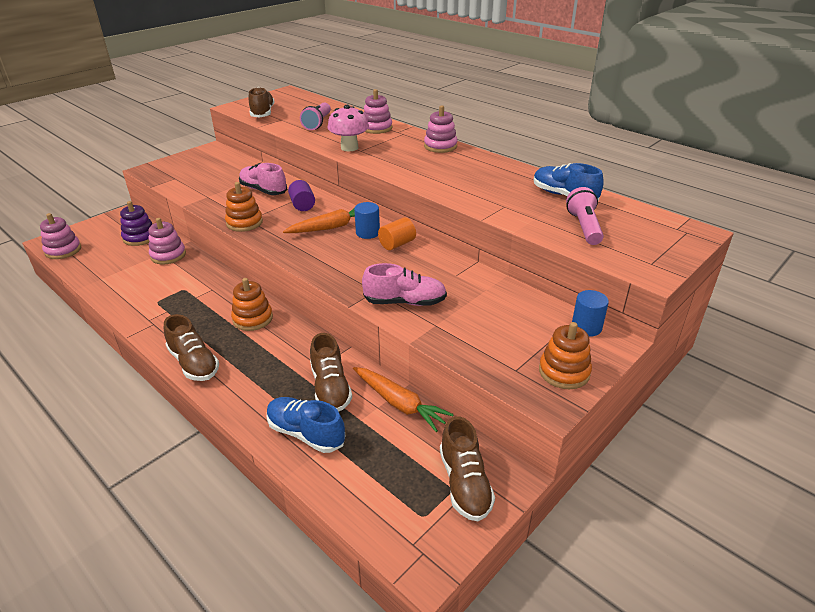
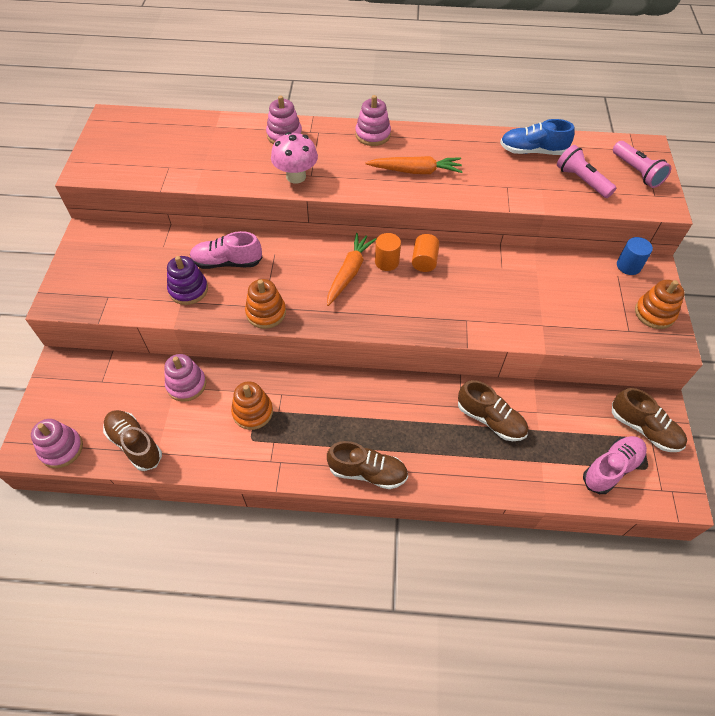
camera: 40 degrees left, 20 degrees up
(140, 237) = (124, 382): purple stacking toy -> purple stacking toy (188, 290)
(252, 319) = (356, 400): orange stacking toy -> orange stacking toy (252, 412)
(262, 113) = (134, 166): brown shoe -> brown shoe (135, 444)
(302, 205) = (290, 261): purple cylinder -> none
(306, 433) = (519, 466): blue shoe -> none
(317, 123) = (217, 155): pink flashlight -> pink flashlight (636, 172)
(367, 233) = (386, 262): blue cylinder -> orange cylinder
(399, 403) = (546, 399): orange carrot -> orange carrot (416, 171)
(405, 302) = (499, 317): pink shoe -> pink shoe (611, 468)

